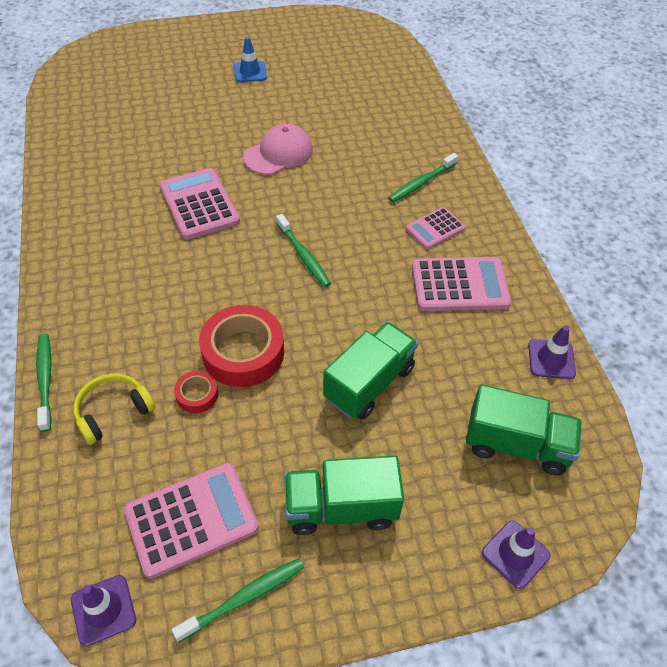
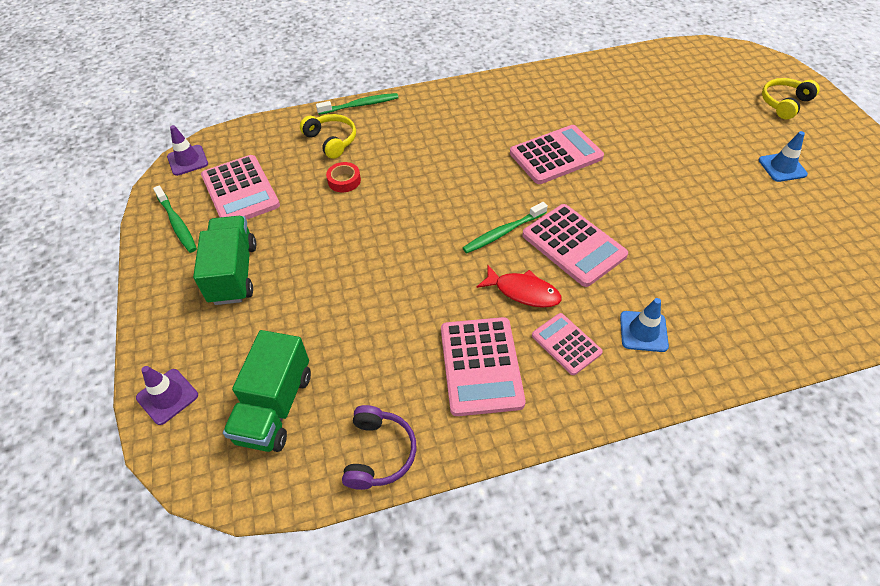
camera: 90 degrees right, 0 degrees up
(167, 50) = (784, 103): none -> yellow headphones
(243, 352) = (385, 202): red tape -> none
(278, 153) = (649, 202): pink cap -> none
(325, 209) = (573, 245): none -> pink calculator
(369, 383) = (351, 288): green truck -> none
(379, 249) = (523, 292): none -> red fish
(421, 183) = (643, 331): green toothbrush -> blue traffic cone
(551, 359) = (379, 453): purple traffic cone -> purple headphones

